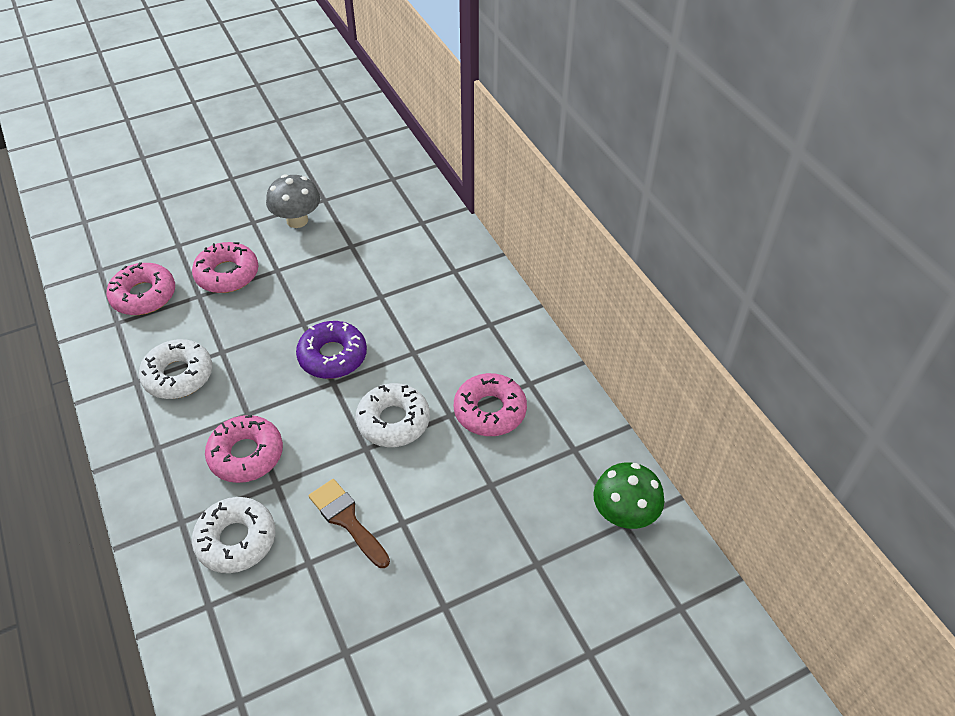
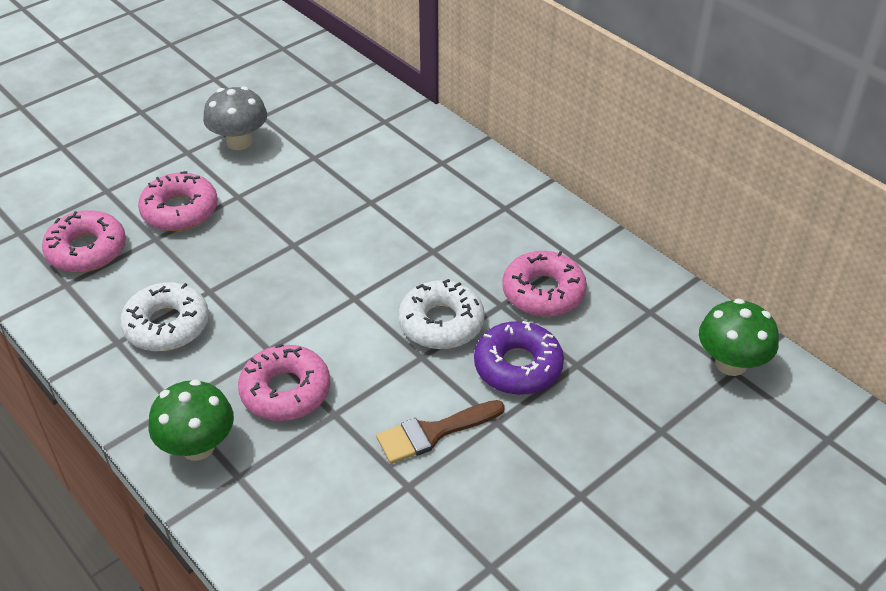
camera: 15 degrees left, 5 degrees down
(161, 488) = (198, 446): none -> green mushroom
(236, 540) = (313, 481): white donut -> none
(332, 356) = (342, 271): purple donut -> purple donut (518, 366)
(347, 520) = (433, 432): brown brush -> brown brush turned 60 degrees counterclockwise

